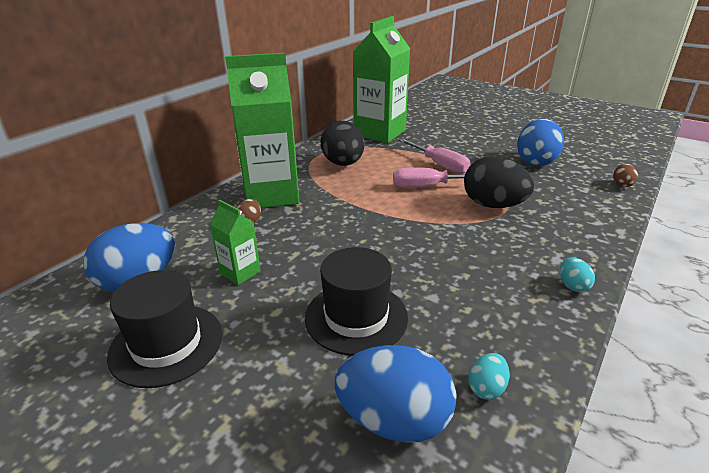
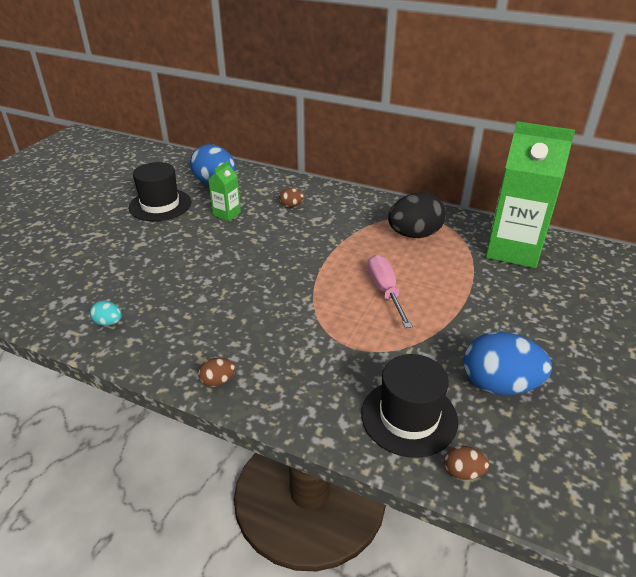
camera: 80 degrees right, 5 degrees up
(271, 195) = (337, 207): green carton -> none
(356, 317) = (179, 265): black hat -> black hat (409, 417)
(394, 420) = (92, 286): blue egg -> none
(439, 165) = (444, 298): pink screwdriver -> none
(493, 205) = (358, 337): black egg -> none
(572, 286) = (218, 381): turquoise egg -> brown egg

